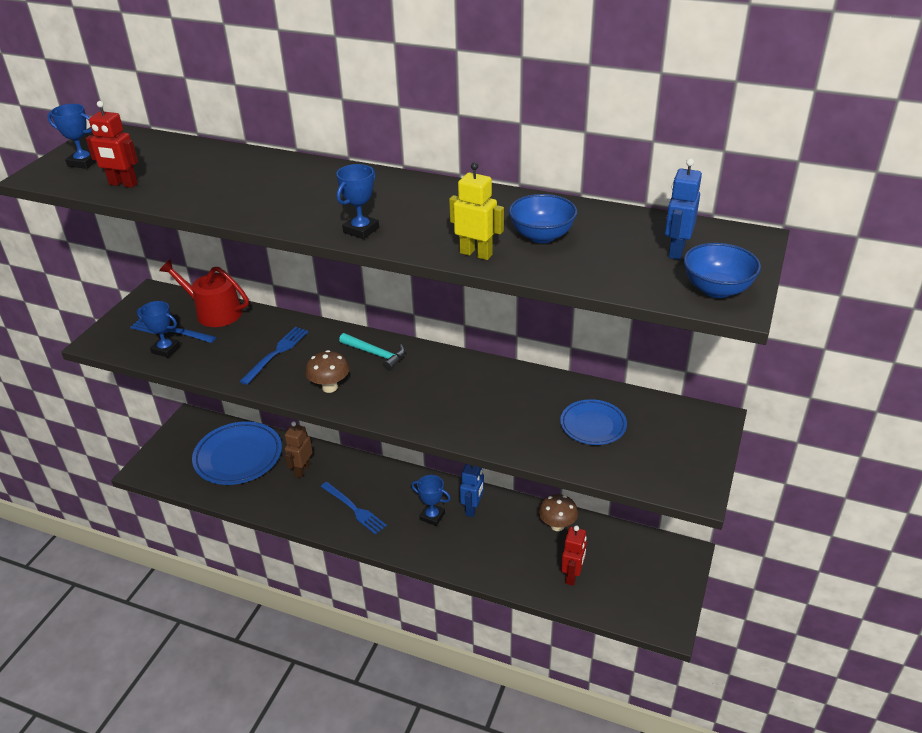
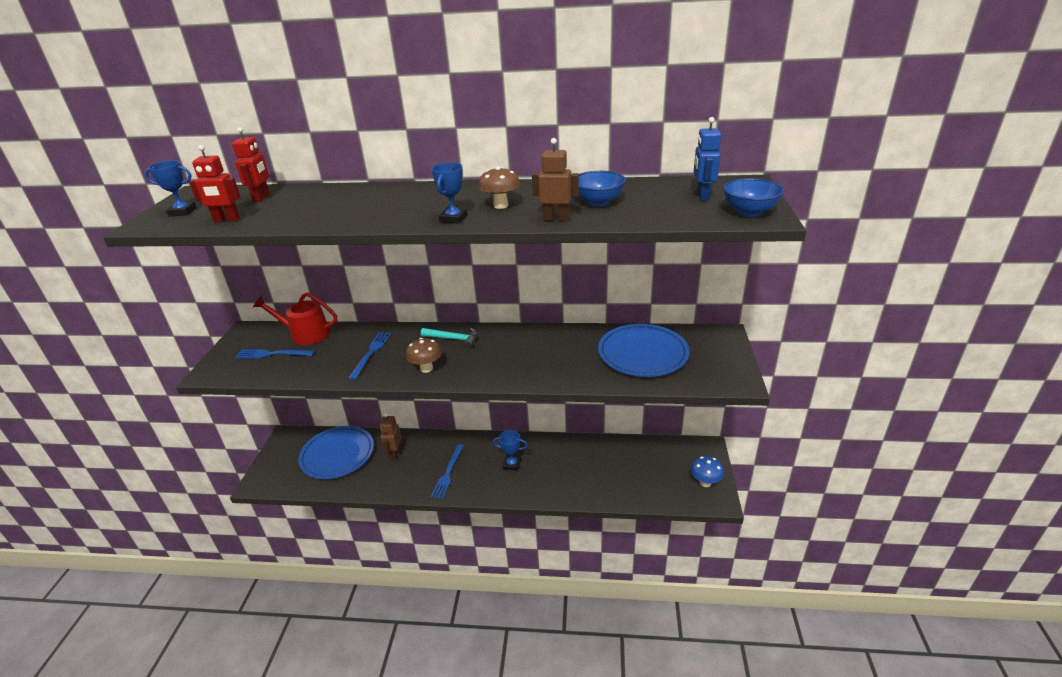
camera: 15 degrees left, 5 degrees down
(166, 349) = (273, 368): blue trophy -> none
(354, 509) = (448, 473): blue fork -> blue fork turned 75 degrees clockwise
(473, 508) = (541, 452): blue robot -> none
(476, 254) = (556, 219): yellow robot -> brown robot
(557, 525) = (608, 449): brown mushroom -> brown mushroom (501, 205)
(572, 576) = (634, 482): red robot -> red robot (262, 198)
(593, 425) = (642, 354): blue plate -> blue plate, size x1.75
(662, 599) = (705, 482): none -> blue mushroom

